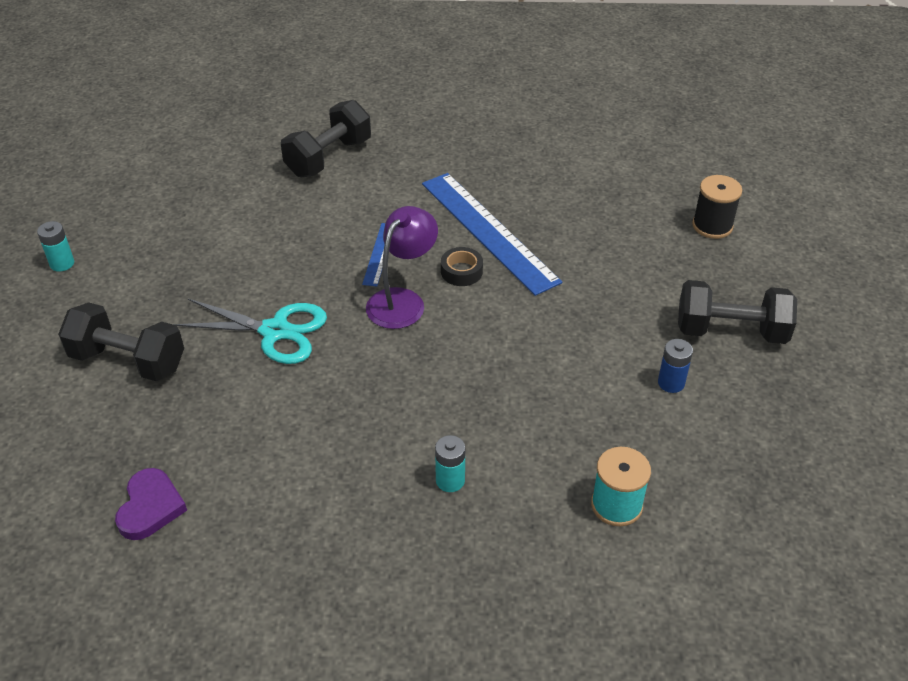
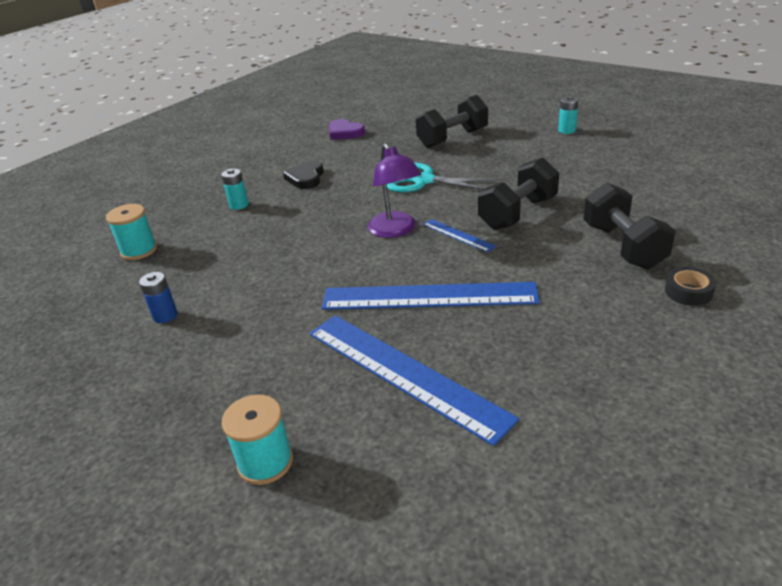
camera: 130 degrees right, 10 degrees down
(275, 331) = (423, 181): turquoise scissors -> turquoise scissors turned 60 degrees clockwise
(333, 456) = (306, 178): none -> black heart
(461, 271) = (395, 265): black tape -> black tape (688, 292)
(582, 205) = (404, 373): none -> blue ruler
(712, 226) = (265, 462): black spool -> turquoise spool
(730, 331) = (150, 379): black dumbbell -> black dumbbell (518, 213)

